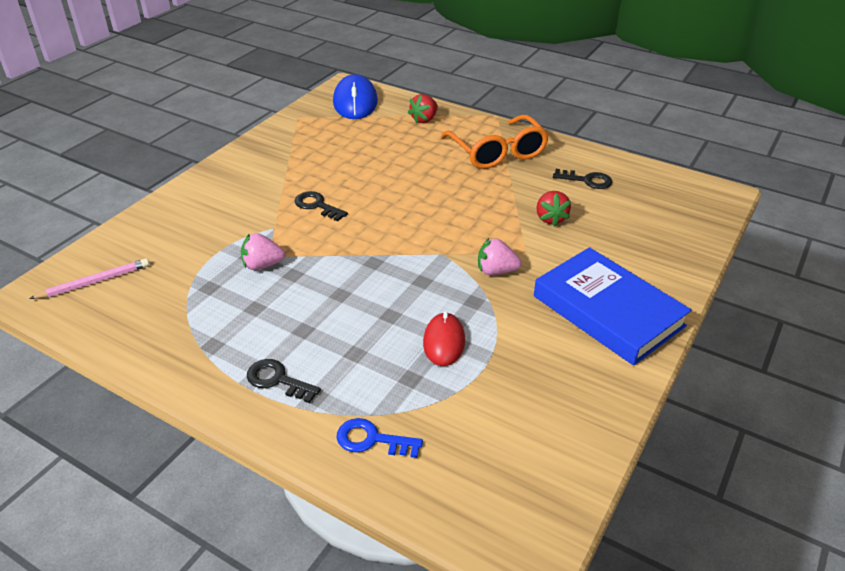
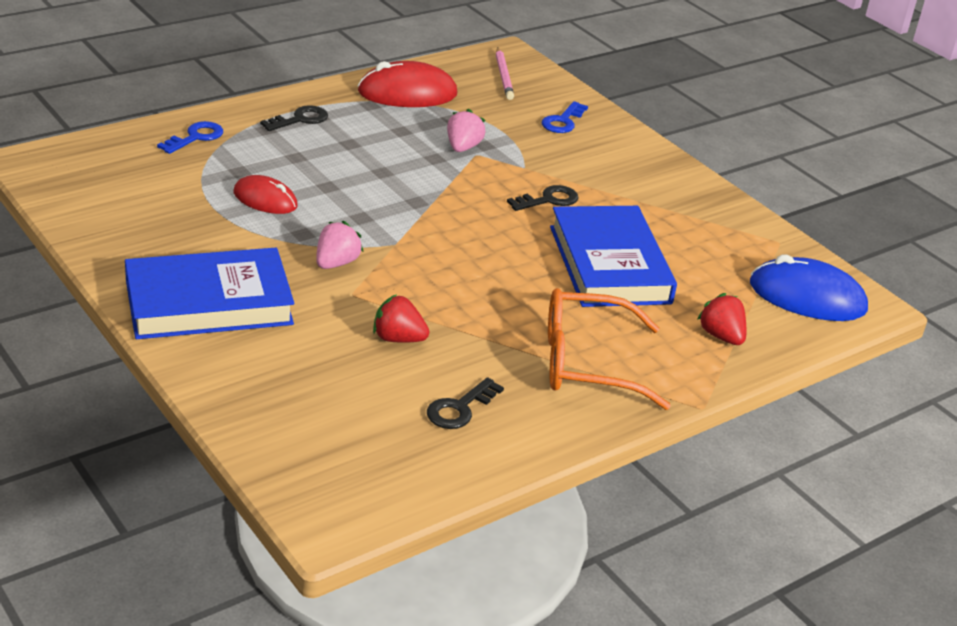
camera: 110 degrees right, 5 degrees down
(170, 329) = (407, 93): none -> red mouse
(175, 228) = (563, 121): none -> blue key
(383, 166) = (609, 264): none -> blue book

